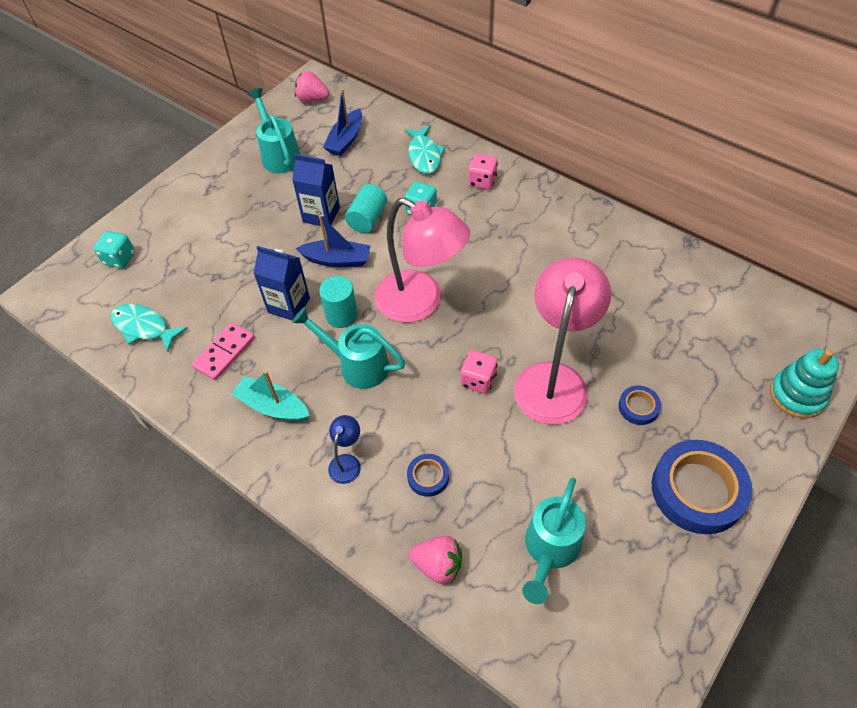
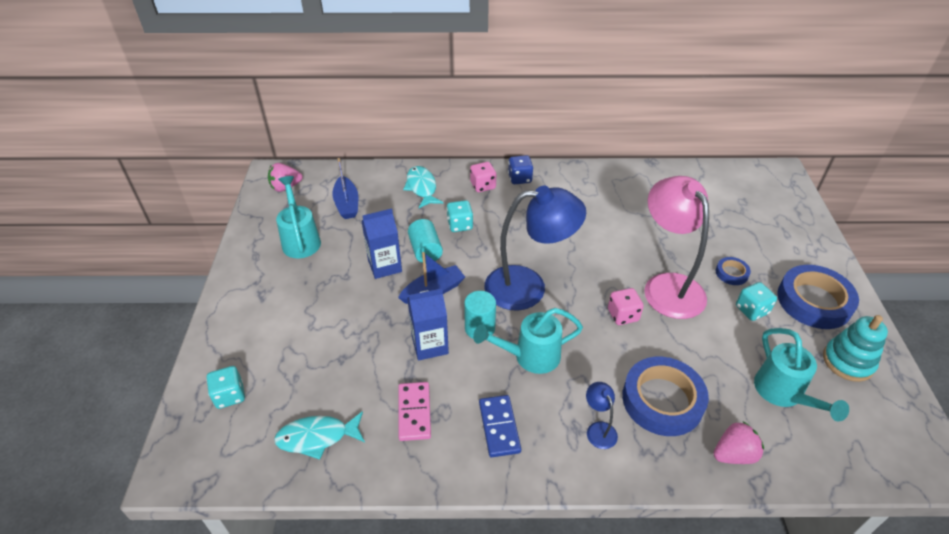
camera: 40 degrees left, 10 degrees down
(273, 406) = (499, 427): turquoise boat -> blue domino
(279, 155) = (300, 240): turquoise watering can -> turquoise watering can turned 45 degrees clockwise
(420, 303) = (528, 287): pink lamp -> blue lamp
(424, 155) = (422, 187): turquoise fish -> turquoise fish turned 150 degrees counterclockwise
(428, 477) = (662, 400): blue tape -> blue tape, size x2.13
(526, 191) = (520, 178): none -> blue dice
(615, 455) = (751, 310): none -> turquoise dice
(797, 395) = (799, 217): turquoise stacking toy -> turquoise stacking toy (848, 361)

